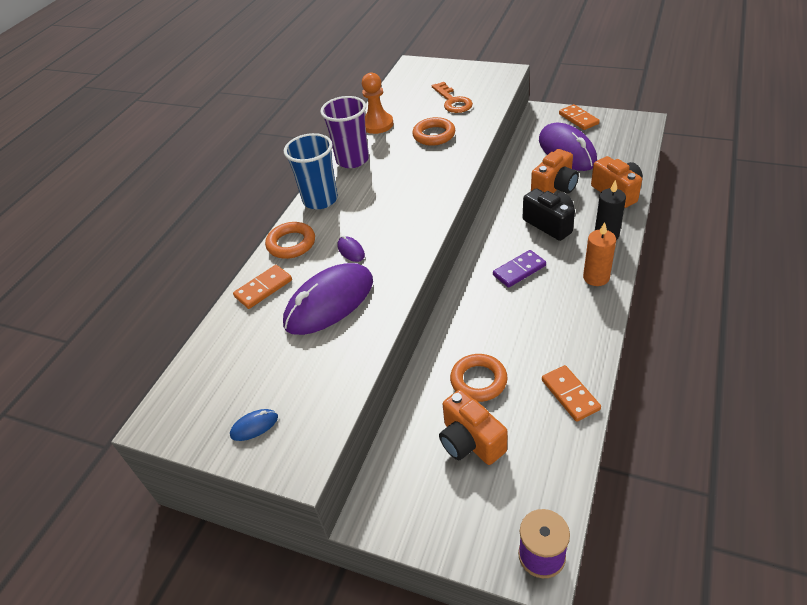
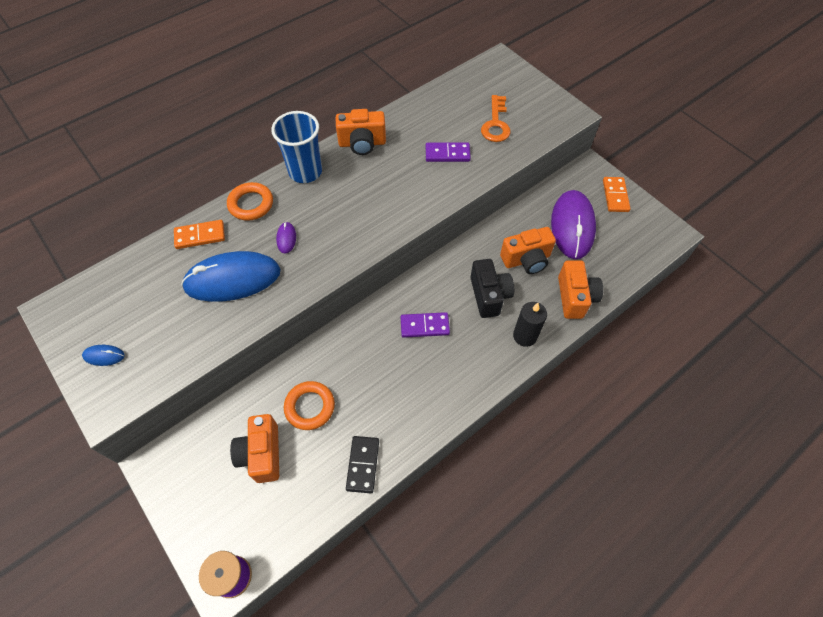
camera: 25 degrees right, 15 degrees up
(329, 302) = (232, 279): purple mouse -> blue mouse
(352, 160) = (362, 143): purple cup -> orange camera
(377, 124) = (412, 115): orange pawn -> none
(434, 135) = (447, 154): orange ring -> purple domino
(570, 395) = (363, 465): orange domino -> black domino
(596, 277) = (478, 372): orange candle -> none

